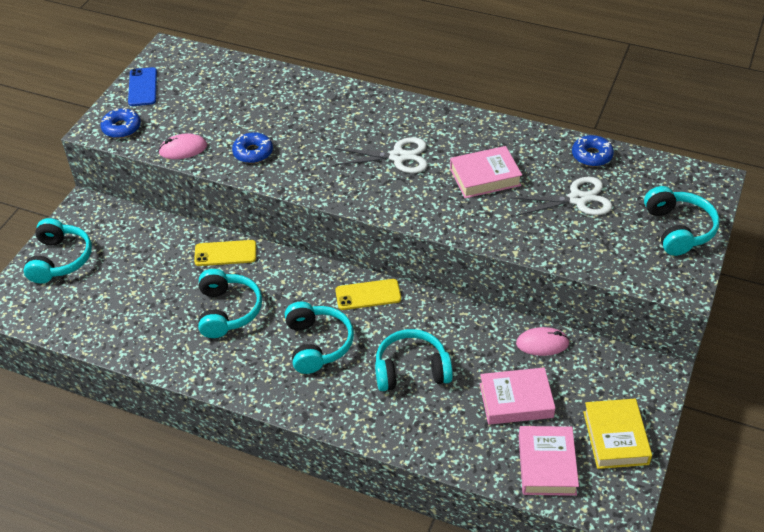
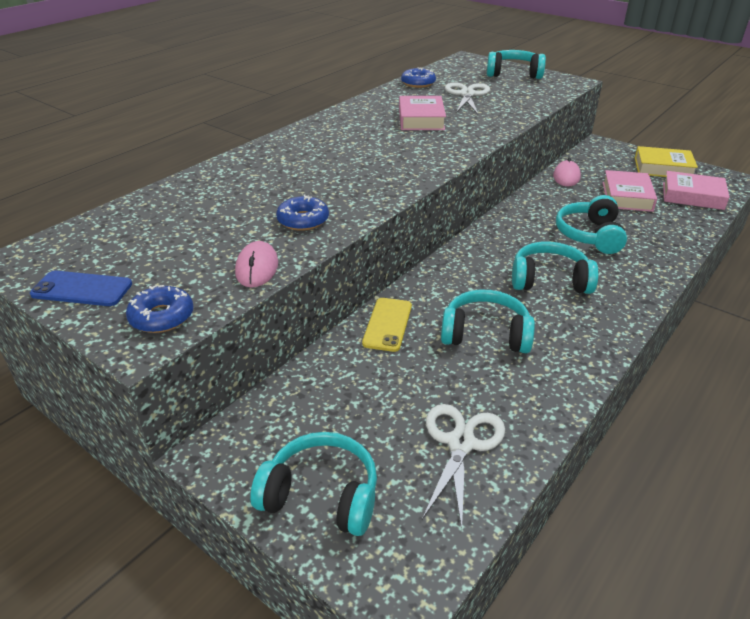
camera: 75 degrees left, 10 degrees down
(368, 295) = (488, 242): yellow phone -> none
(398, 157) = (369, 148): white scissors -> white scissors (461, 443)

